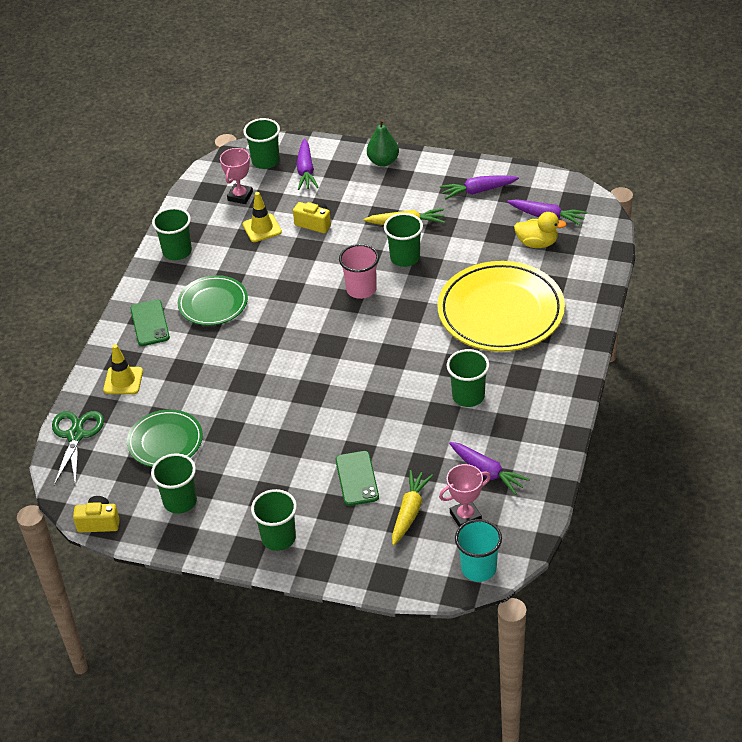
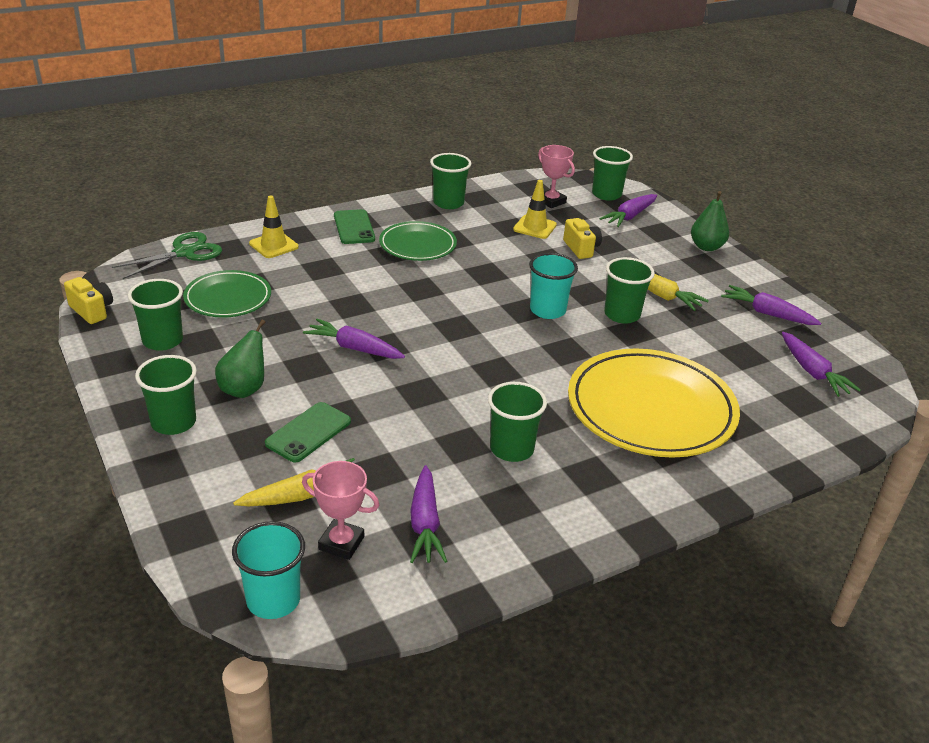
camera: 40 degrees right, 10 degrees down
(150, 323) = (354, 227): green phone -> green phone turned 45 degrees counterclockwise
(240, 196) = (551, 201): pink trophy -> pink trophy turned 75 degrees clockwise
(281, 486) = (244, 389): none -> green pear
(296, 409) = (354, 348): none -> purple carrot
(361, 289) = (547, 310): pink cup -> turquoise cup
(537, 243) = (771, 384): yellow duck -> none

